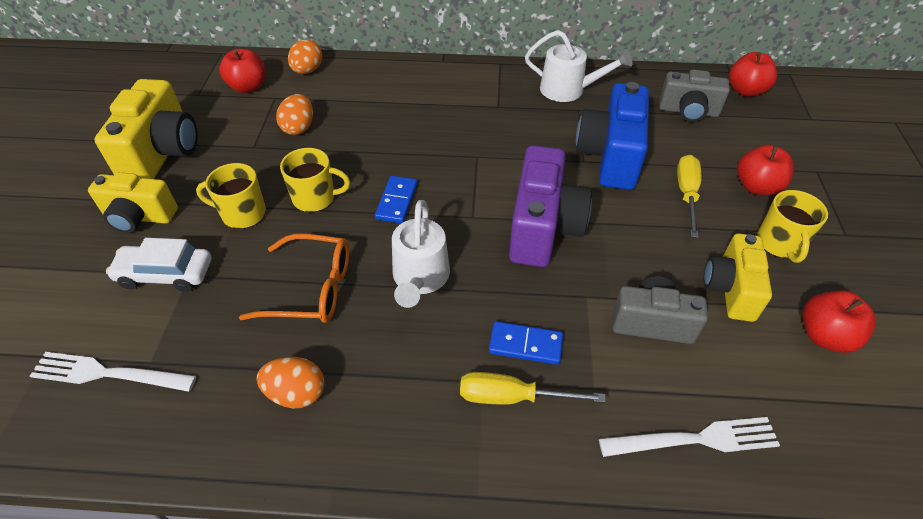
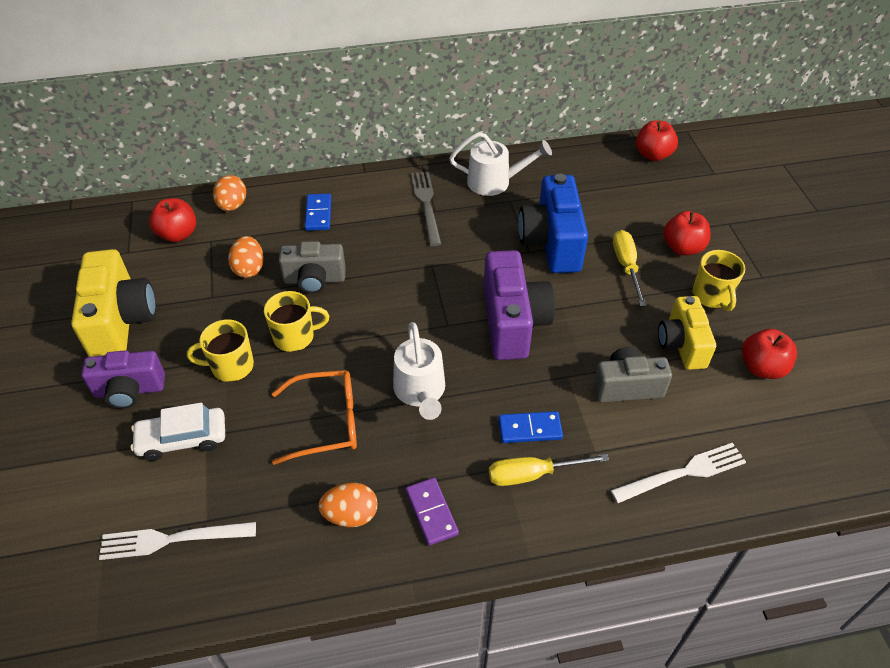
camera: 15 degrees left, 0 degrees up
(139, 217) = (129, 390): yellow camera -> purple camera
(384, 412) = (431, 512): none -> purple domino
(397, 201) = (373, 324): blue domino -> blue domino (318, 214)
(492, 99) = (426, 205): none -> grey fork
(688, 111) = (608, 185): grey camera -> grey camera (314, 280)

